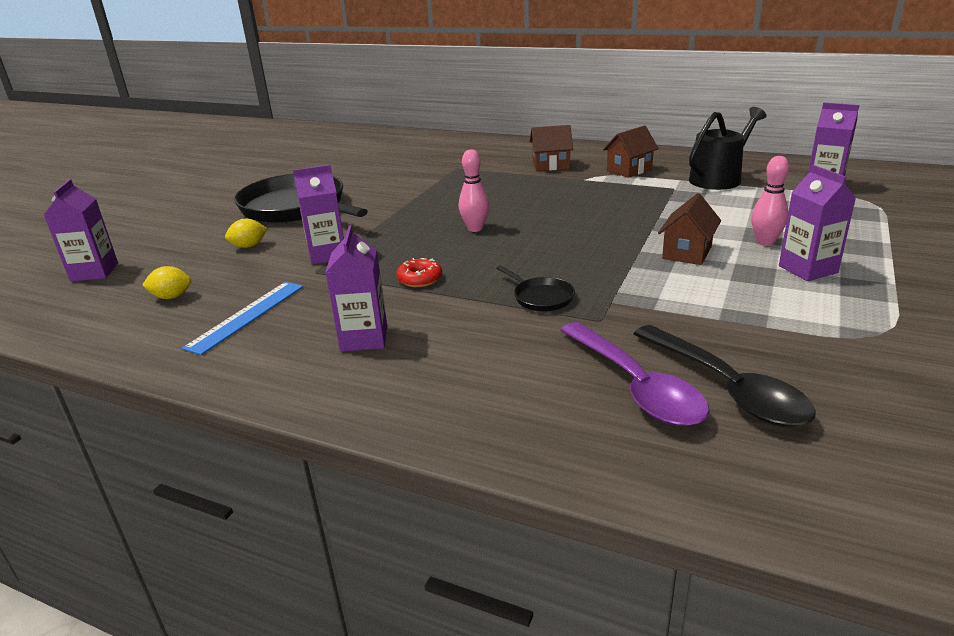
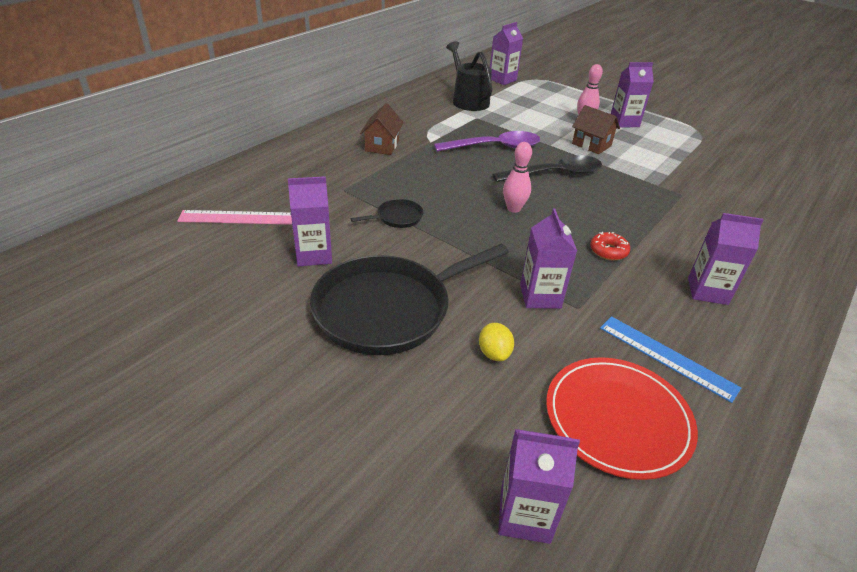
camera: 80 degrees left, 10 degrees up
(172, 297) = (617, 418): yellow lemon -> red plate
(356, 177) = (314, 255): none -> purple carton
(393, 151) = (237, 217): none -> pink ruler
(541, 297) = (648, 207): black pan -> black pan (397, 217)
(629, 170) = (423, 121): brown house -> none
(636, 386) = (757, 203): purple spoon -> purple spoon (495, 147)
(727, 388) = (754, 180): black spoon -> black spoon (555, 174)

